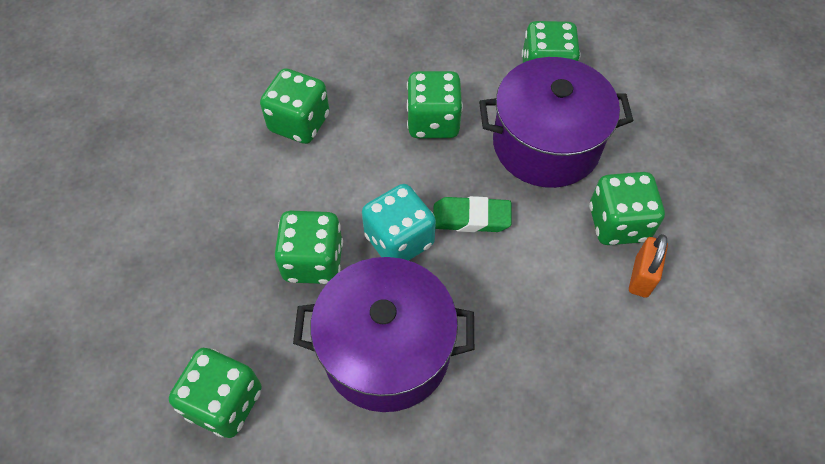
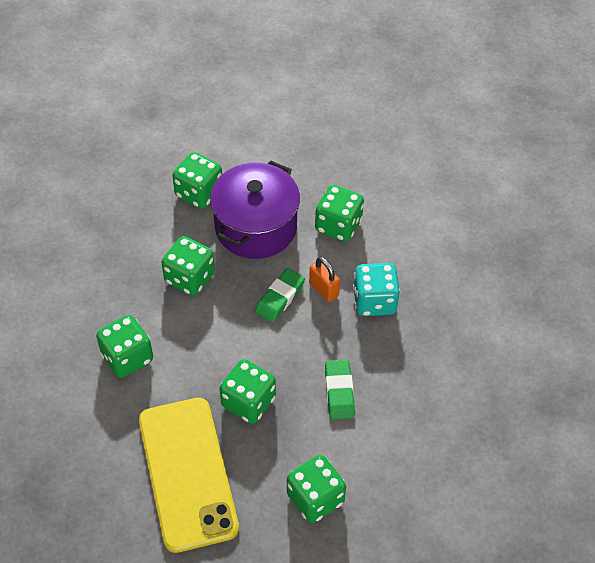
camera: 60 degrees left, 5 degrees down
(191, 251) = (187, 473): none -> yellow phone
(386, 350) = (339, 392): purple pot -> green eraser
(399, 240) = (267, 345): turquoise dice -> turquoise dice (374, 301)
(641, 277) = (380, 236): orange padlock -> orange padlock (323, 289)

